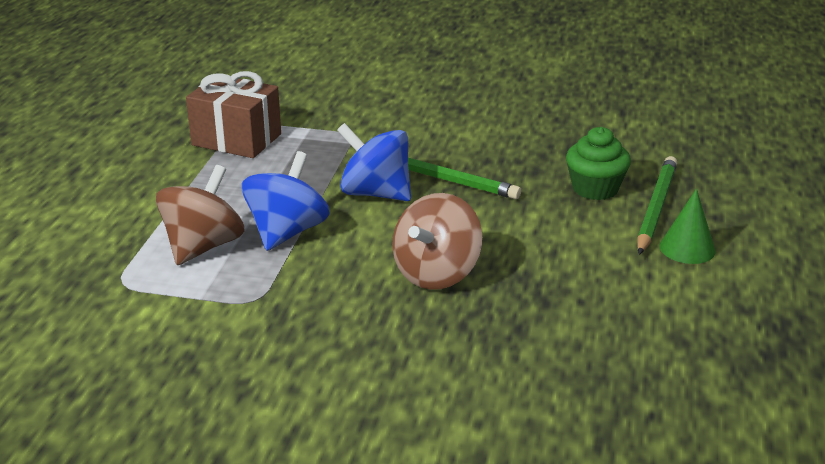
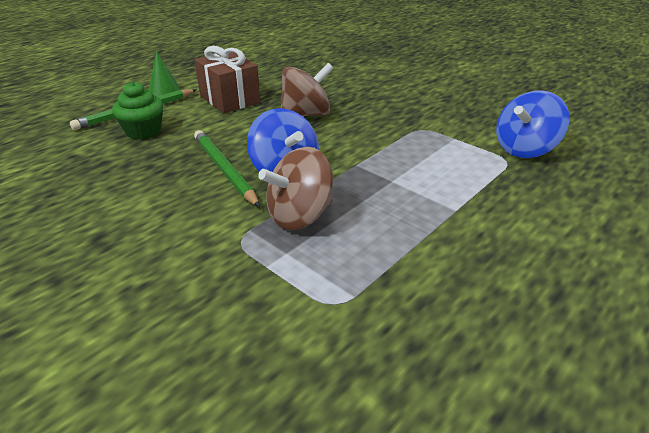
camera: 150 degrees left, 5 degrees up
(203, 247) = (441, 169): brown spinning top -> brown spinning top (300, 216)
(236, 139) = (356, 277): brown gift -> brown gift (229, 99)
(287, 232) = (374, 162): blue spinning top -> blue spinning top (524, 149)

